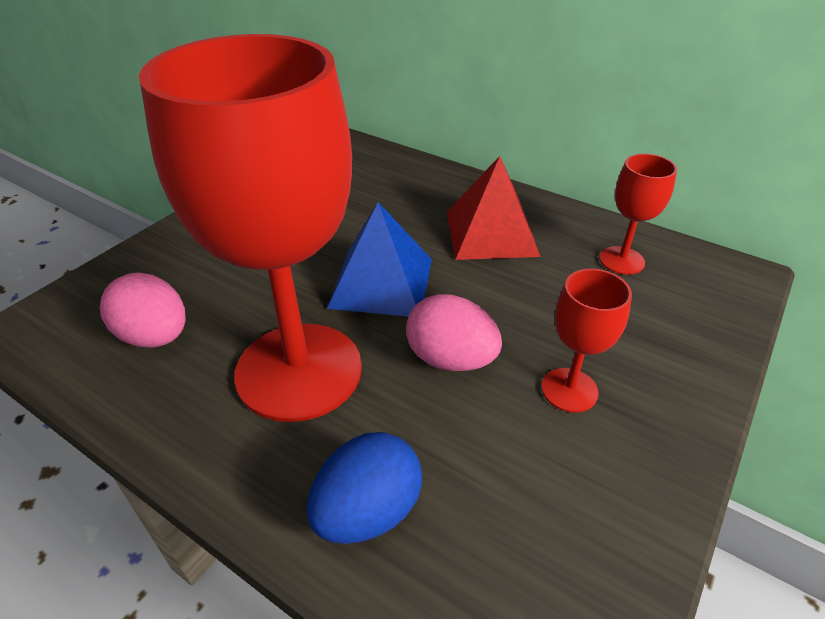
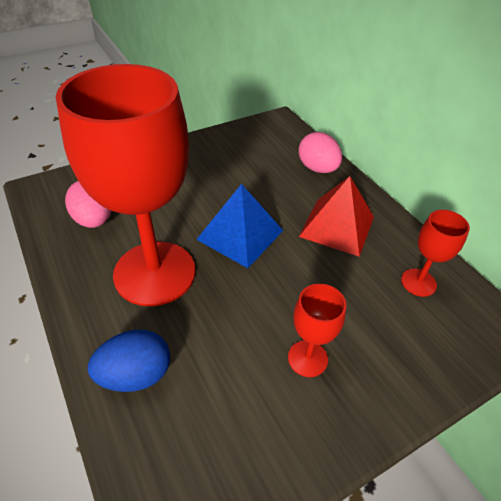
camera: 25 degrees right, 5 degrees up
(450, 359) = (246, 304): pink egg -> pink egg (317, 168)

